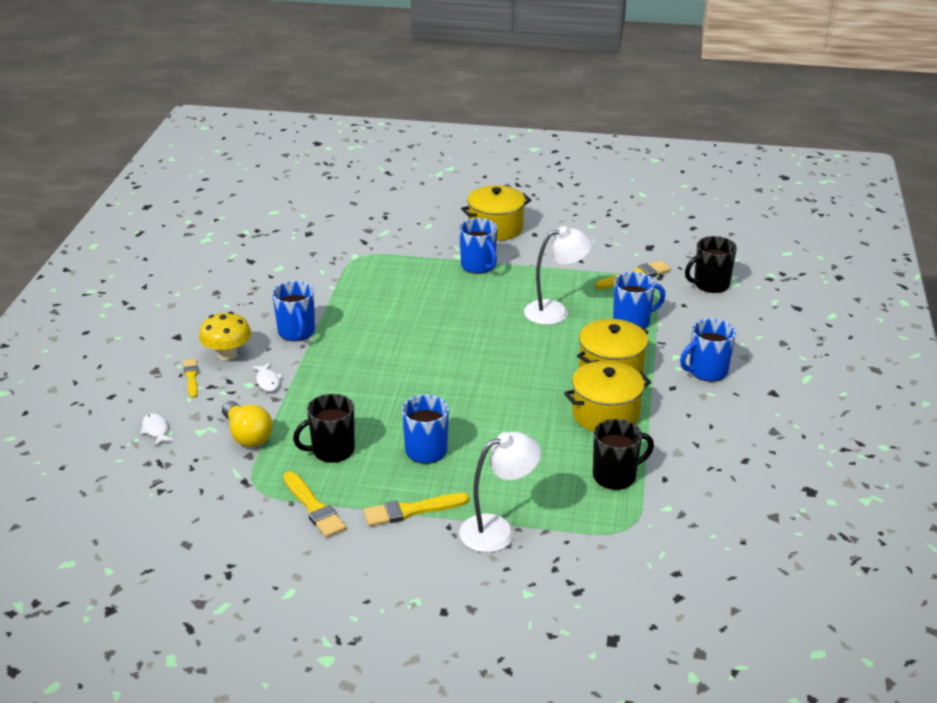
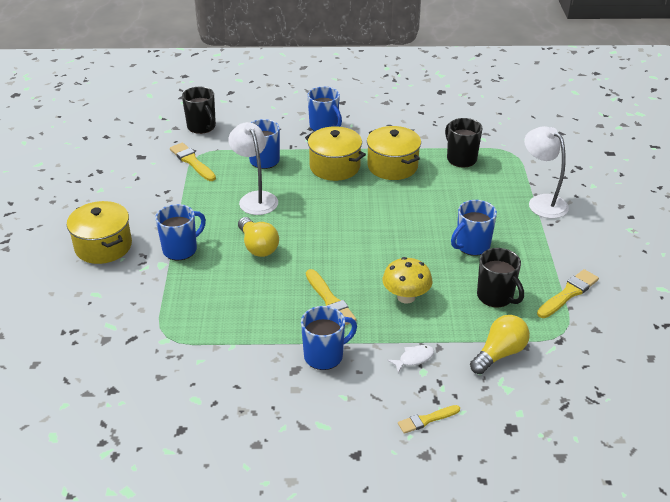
camera: 100 degrees left, 5 degrees up
(156, 430) = (520, 423): white fish -> none
(227, 354) = (378, 401): yellow mushroom -> yellow mushroom (406, 297)
(411, 510) = (544, 243): yellow brush -> yellow brush (330, 301)
(470, 308) = (258, 246): none -> yellow light bulb

